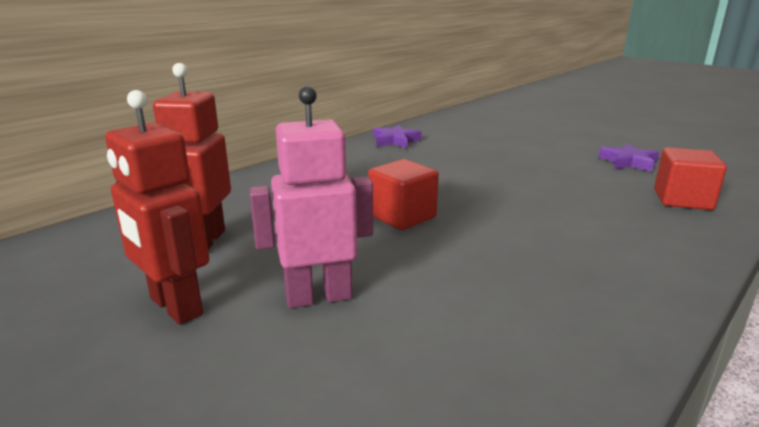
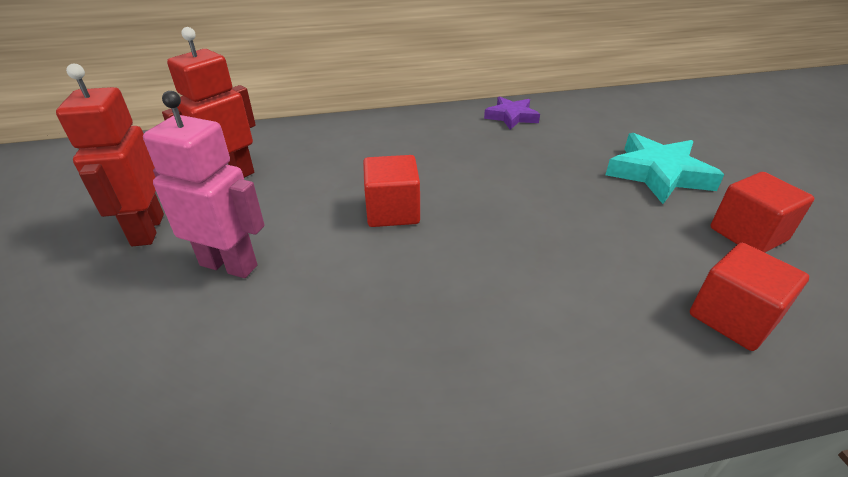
camera: 35 degrees right, 15 degrees up
(539, 148) = (658, 174): none -> turquoise star
(628, 162) = (748, 234): purple star -> red cube

